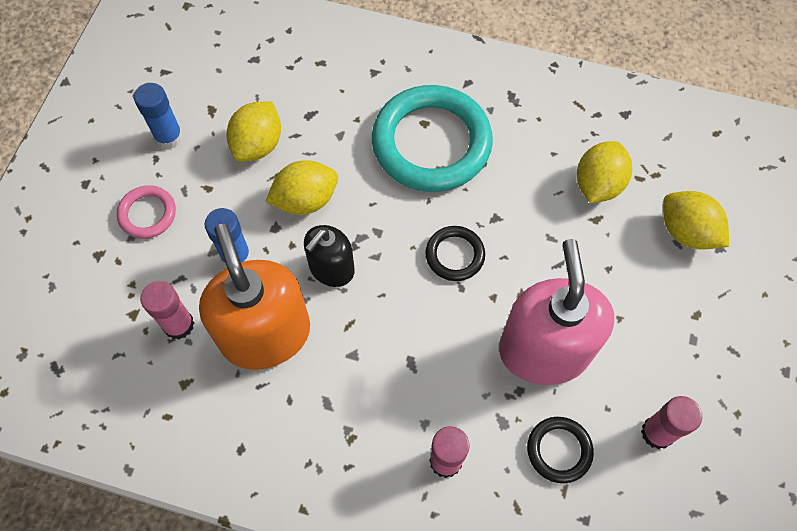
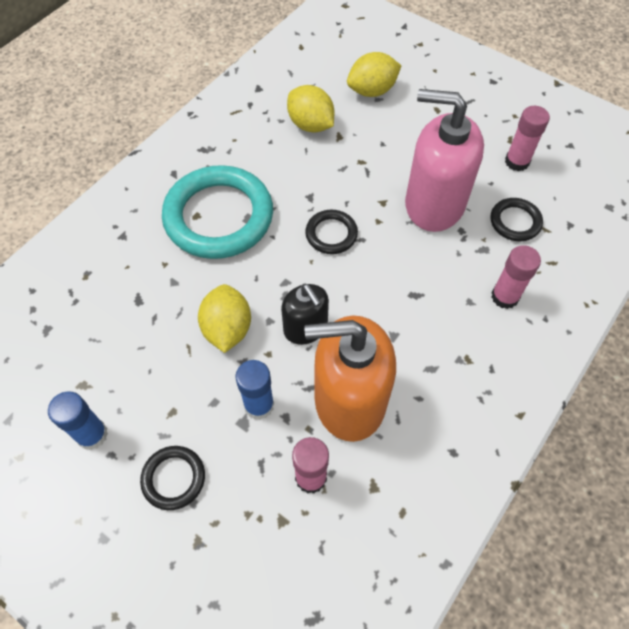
camera: 70 degrees left, 5 degrees down
(147, 214) = (174, 478): pink ring -> black ring
(258, 145) = (147, 353): yellow lemon -> none

